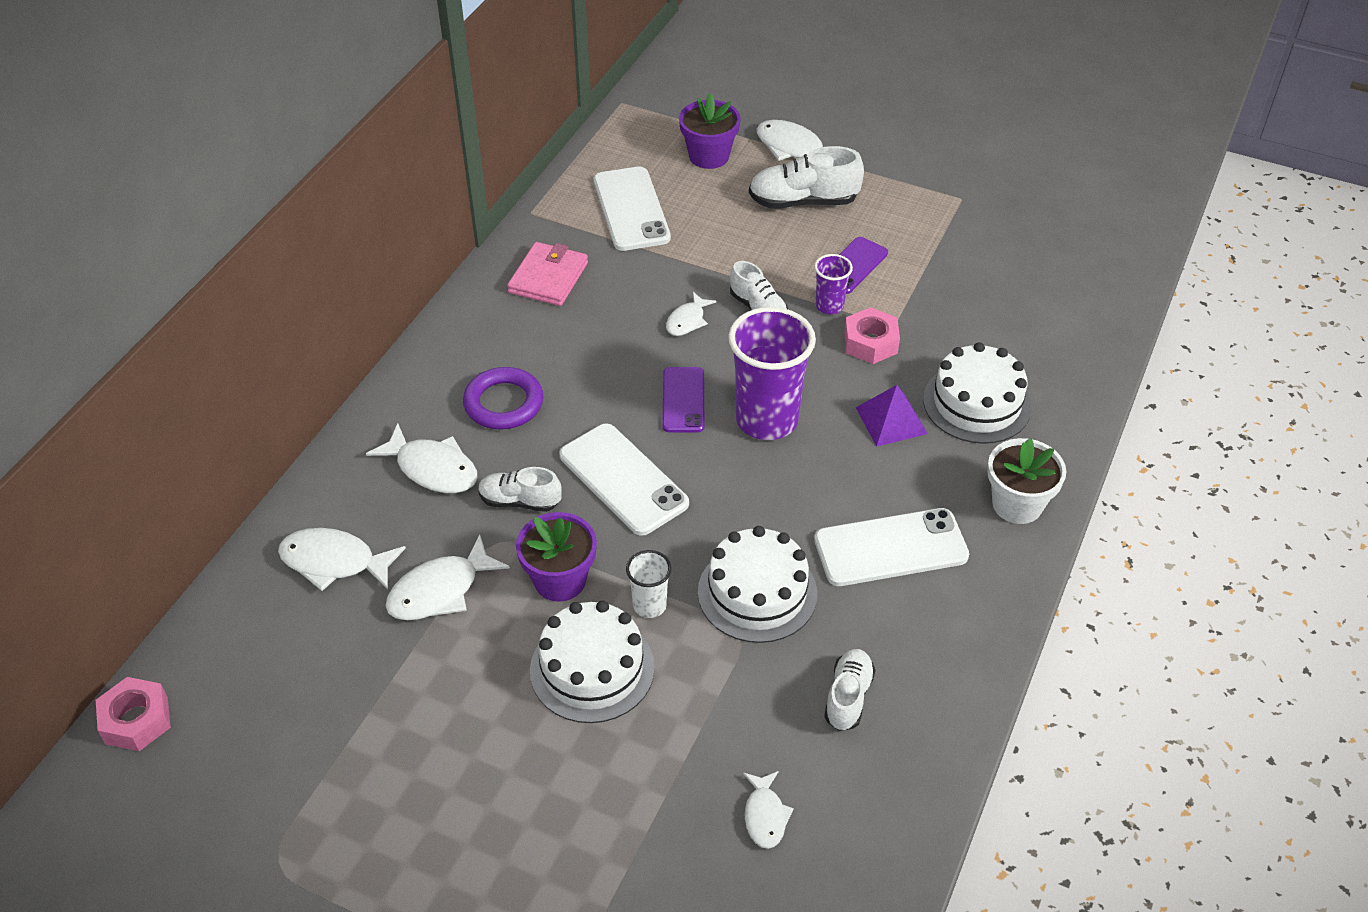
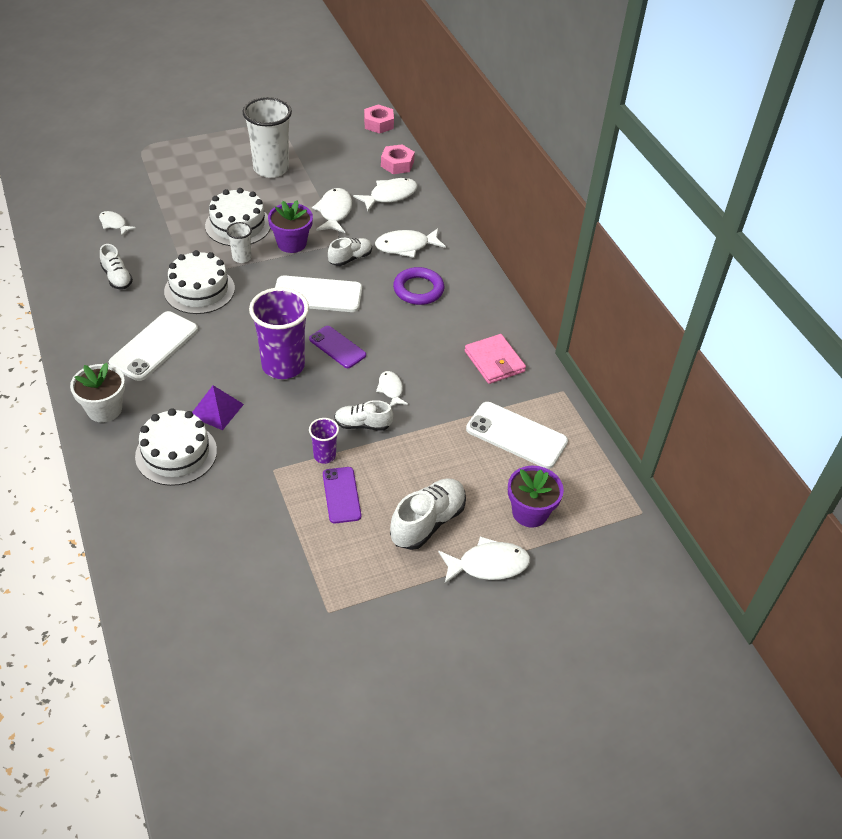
camera: 130 degrees right, 0 degrees up
(415, 751) = (271, 168): none -> white cup
(870, 343) = (275, 449): pink nut -> pink nut (397, 164)

